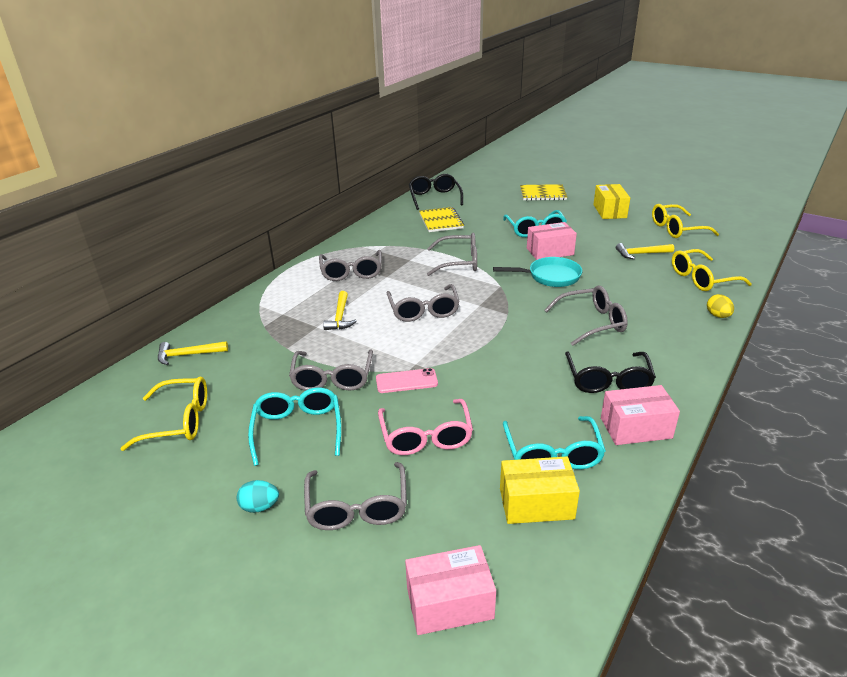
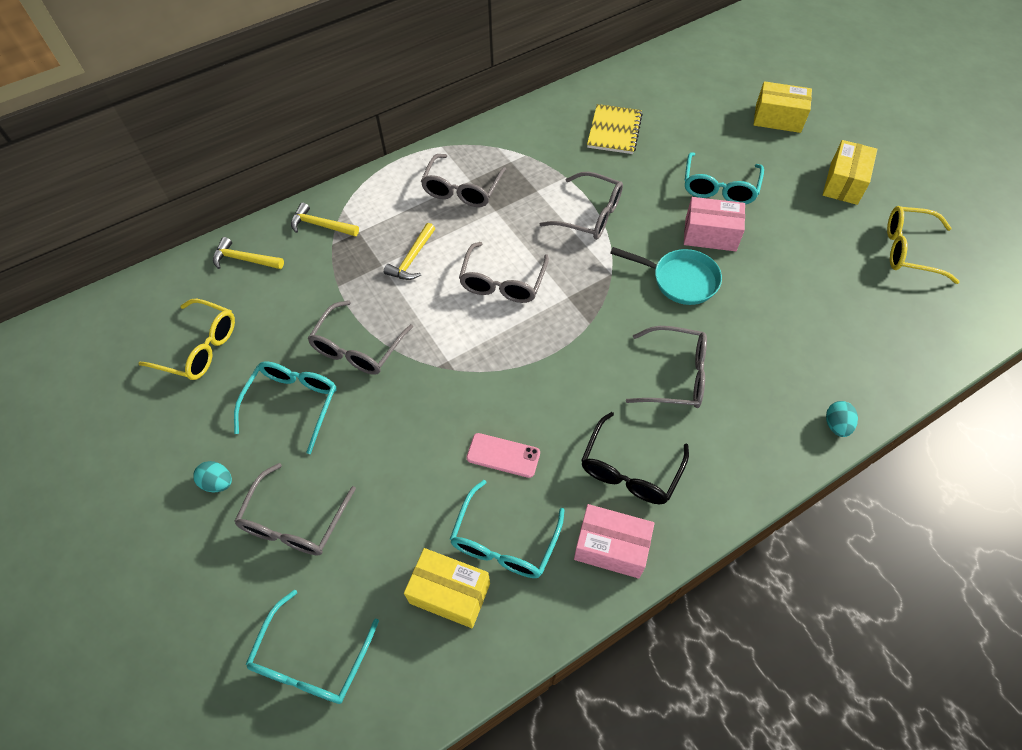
camera: 25 degrees right, 25 degrees up
(406, 381) = (425, 382): pink phone -> pink phone (503, 455)
(426, 437) = (400, 465): pink glasses -> none
(434, 197) = (634, 81): black glasses -> none
(449, 603) = (311, 660): pink box -> turquoise glasses
(543, 194) = (778, 118): yellow notebook -> yellow box
(641, 254) = (823, 280): yellow hammer -> yellow hammer (321, 225)
(701, 279) = (868, 355): yellow glasses -> none
(718, 316) = (836, 425): yellow egg -> turquoise egg

